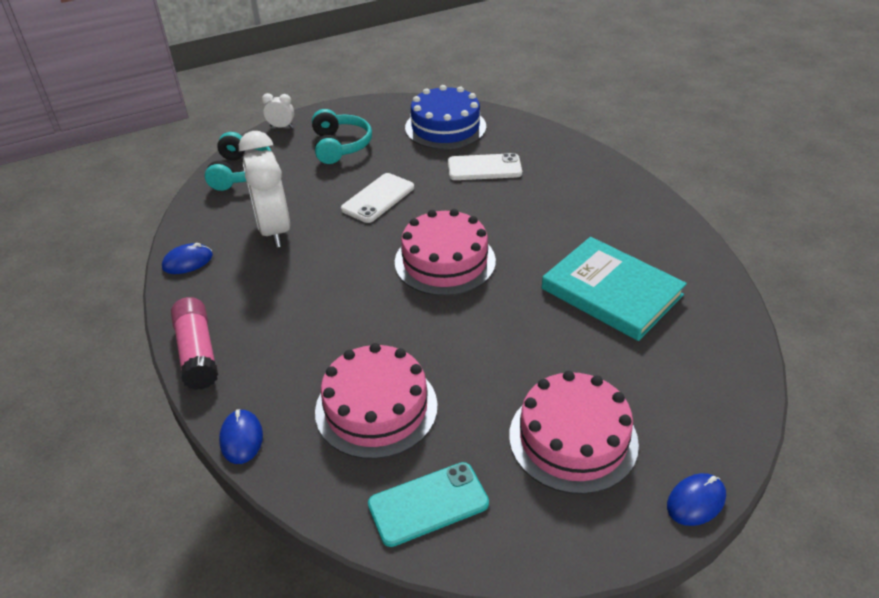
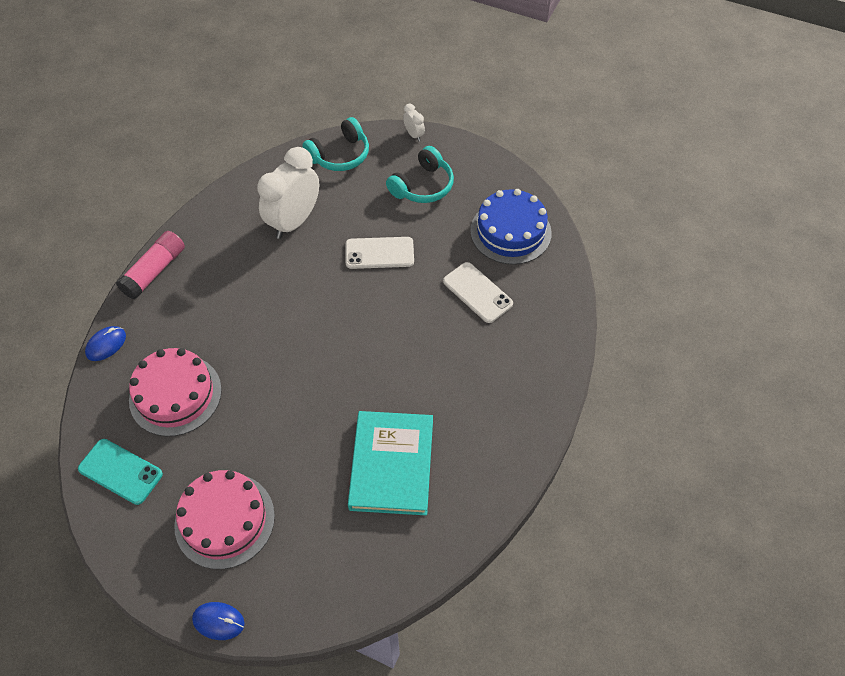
camera: 50 degrees right, 15 degrees up
(187, 261) = (227, 202): blue mouse -> none
(445, 261) = (342, 340): pink cake -> none

